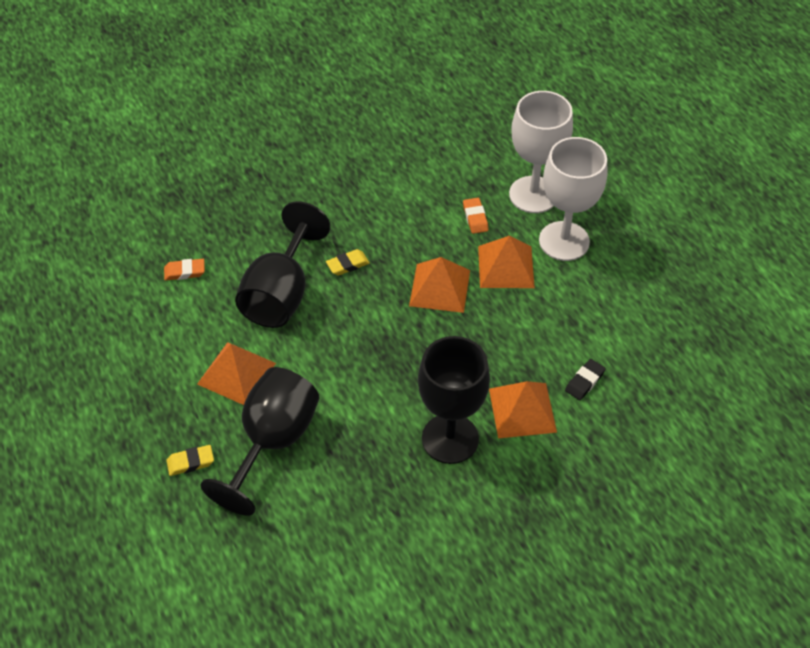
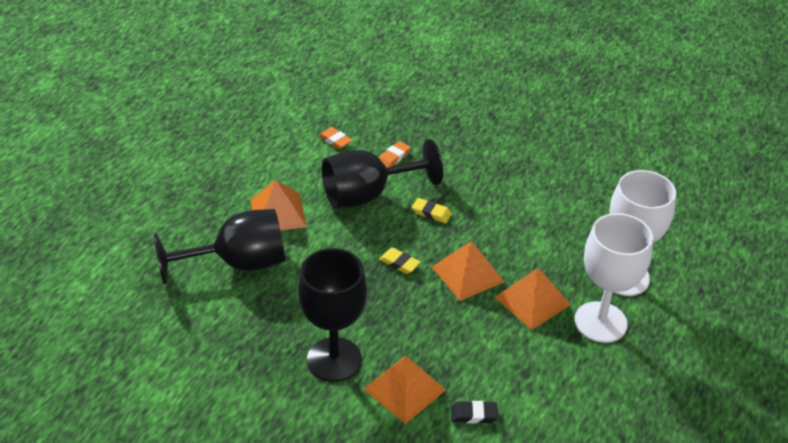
camera: 50 degrees right, 10 degrees down
(190, 462) = (185, 233): yellow eraser -> yellow eraser (399, 263)
(475, 218) = (558, 256): orange eraser -> orange eraser (393, 157)

